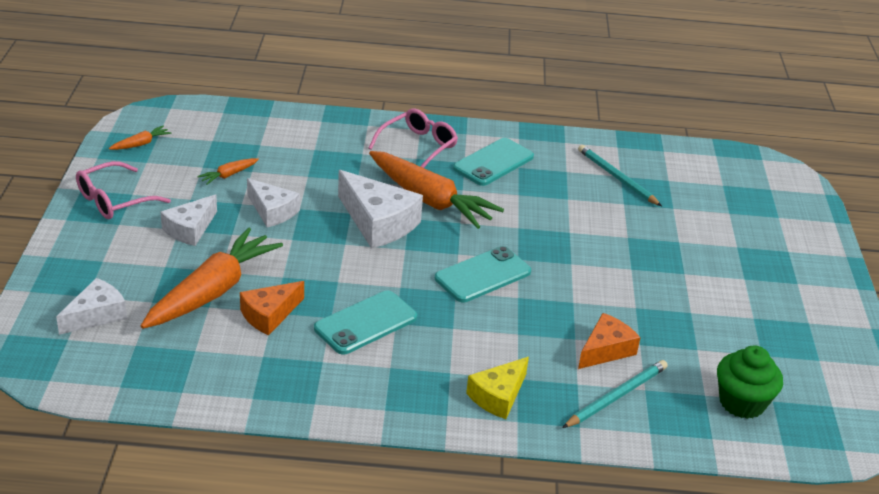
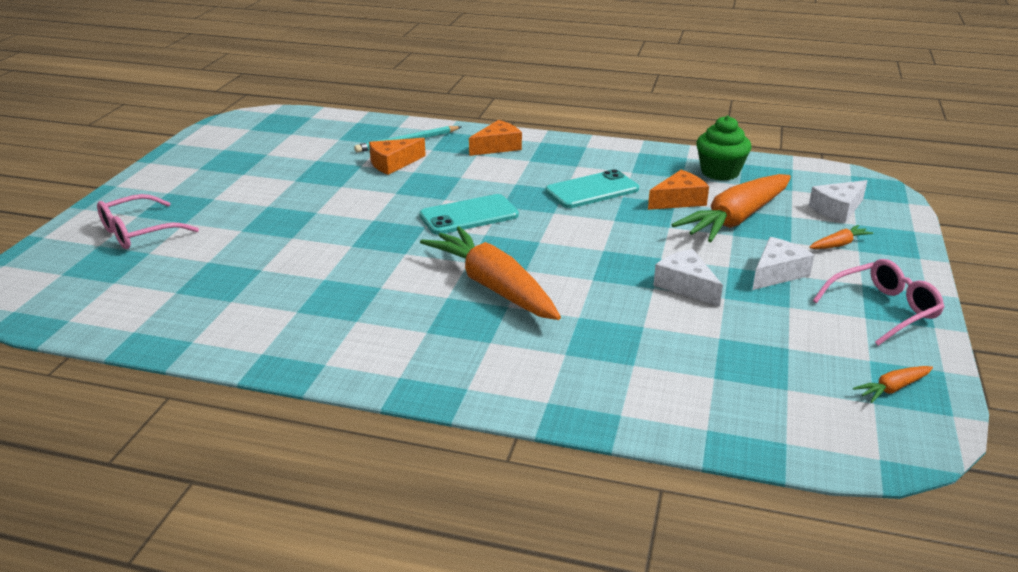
camera: 165 degrees left, 5 degrees down
(228, 175) = (749, 333): orange carrot -> orange carrot (839, 244)
(378, 222) = (562, 267): white cheese -> none
(418, 146) = (481, 359): pink glasses -> pink glasses (138, 232)
(493, 162) = (386, 328): turquoise phone -> none
(498, 396) = (497, 147): yellow cheese -> orange cheese
(617, 178) = (238, 298): turquoise pencil -> none
(742, 402) = (315, 134): green cupcake -> green cupcake (720, 172)

